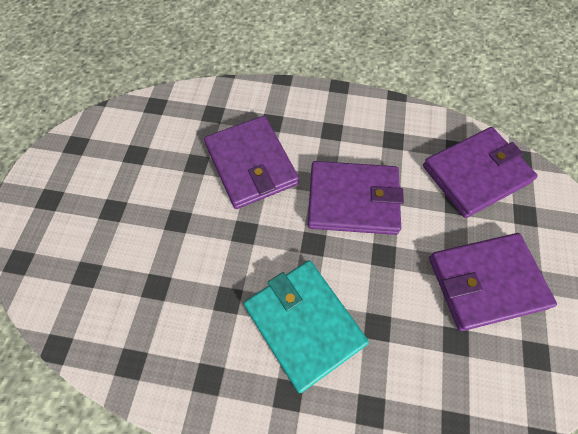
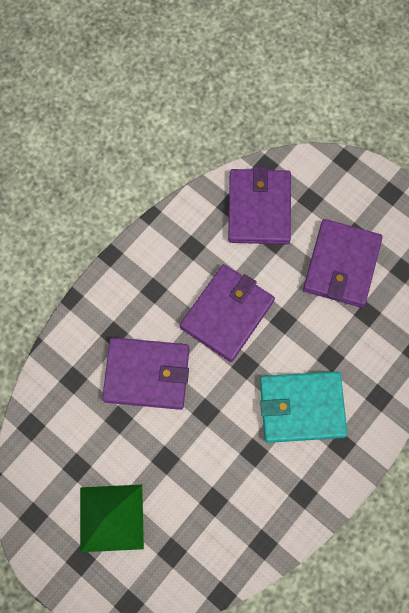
camera: 60 degrees left, 10 degrees up
(100, 203) = (111, 517): none -> green pyramid

